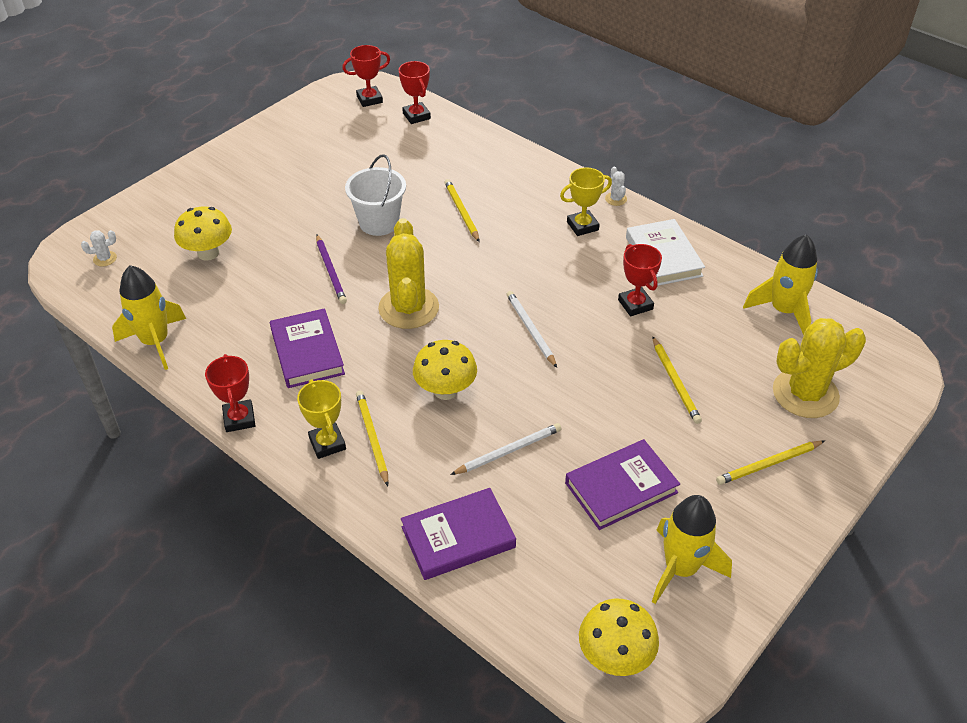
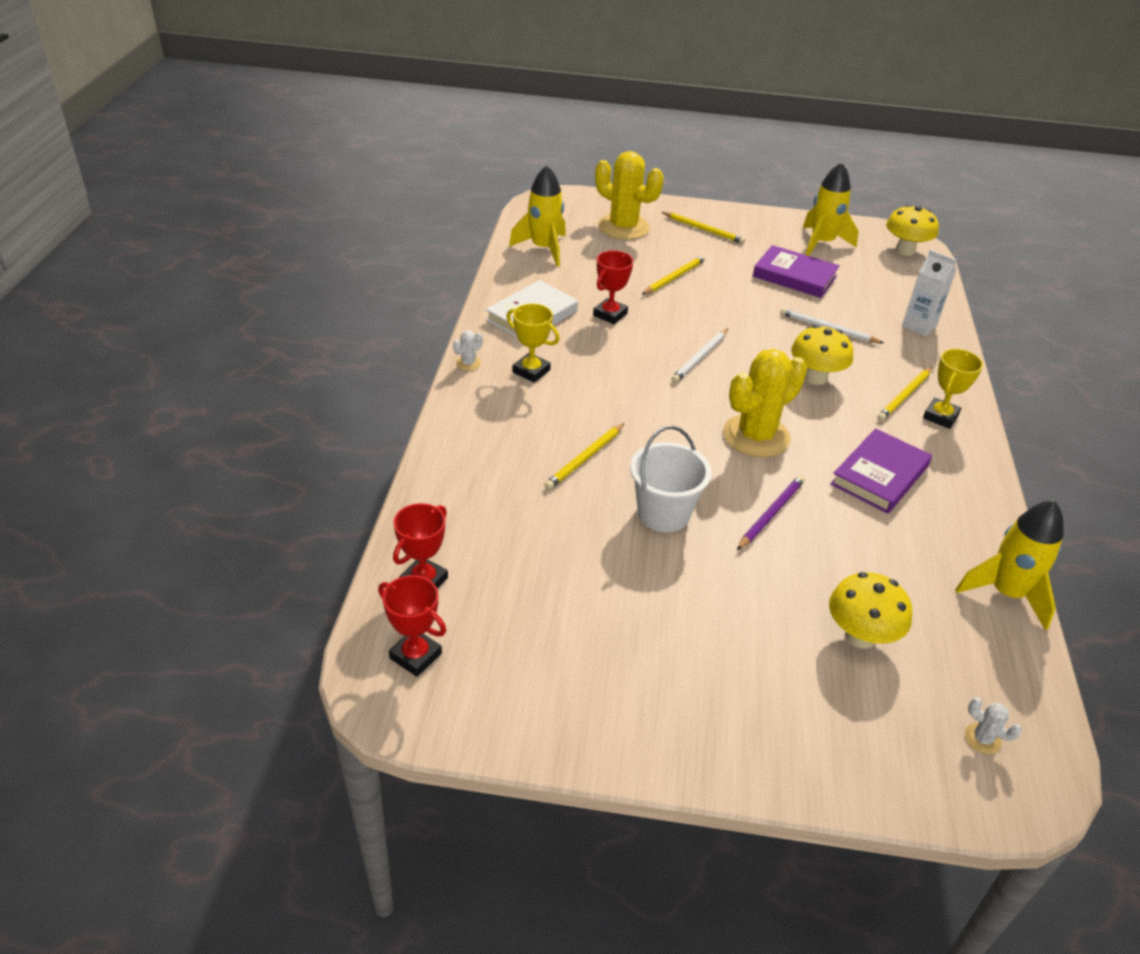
camera: 125 degrees left, 5 degrees down
(239, 419) = (990, 478): red trophy -> none
(458, 537) = (919, 326): purple book -> white carton

